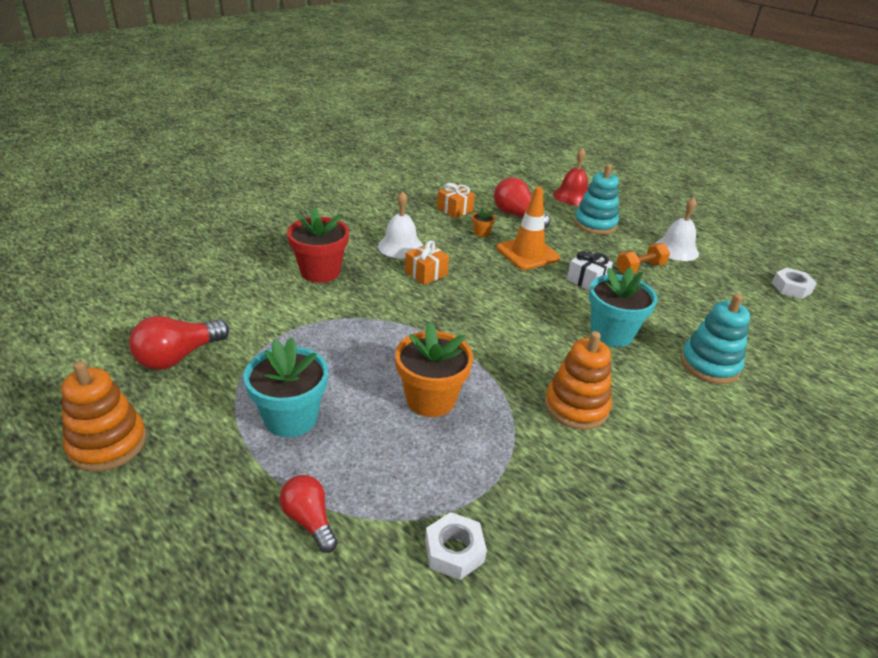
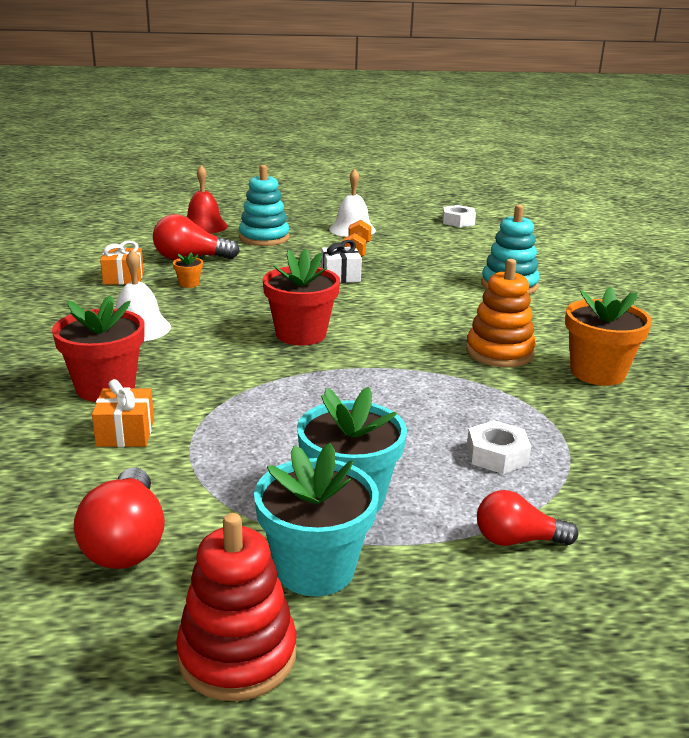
camera: 50 degrees left, 10 degrees down
(107, 444) = (237, 655): orange stacking toy -> red stacking toy
(426, 273) = (211, 335): orange gift -> orange gift (125, 433)
(430, 399) = (413, 410): orange flower pot -> orange flower pot (597, 373)
(454, 551) = (619, 476): white nut -> white nut (497, 455)
(474, 305) = (301, 334): none -> red flower pot
(527, 253) = (259, 280): orange traffic cone -> none
(611, 333) = (425, 299): turquoise flower pot -> turquoise flower pot (315, 569)

